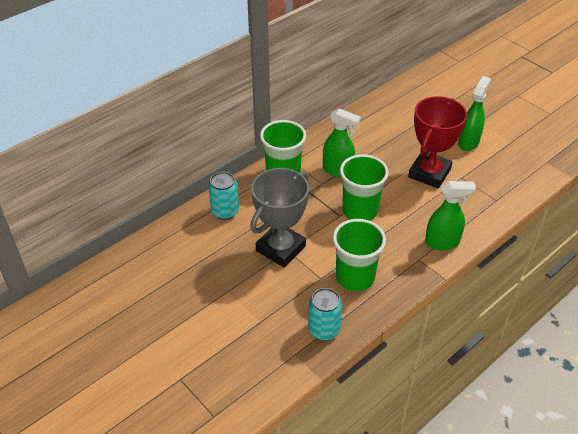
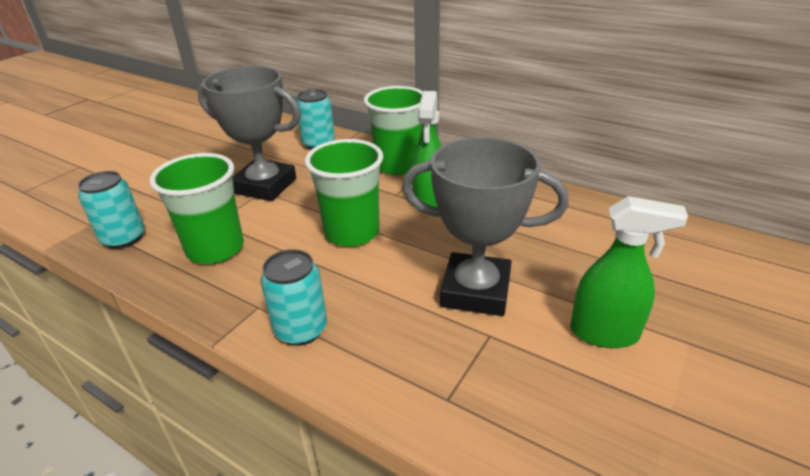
camera: 75 degrees right, 10 degrees down
(429, 173) = (475, 291): red trophy -> grey trophy
(442, 242) = (301, 329): green spray bottle -> turquoise can

